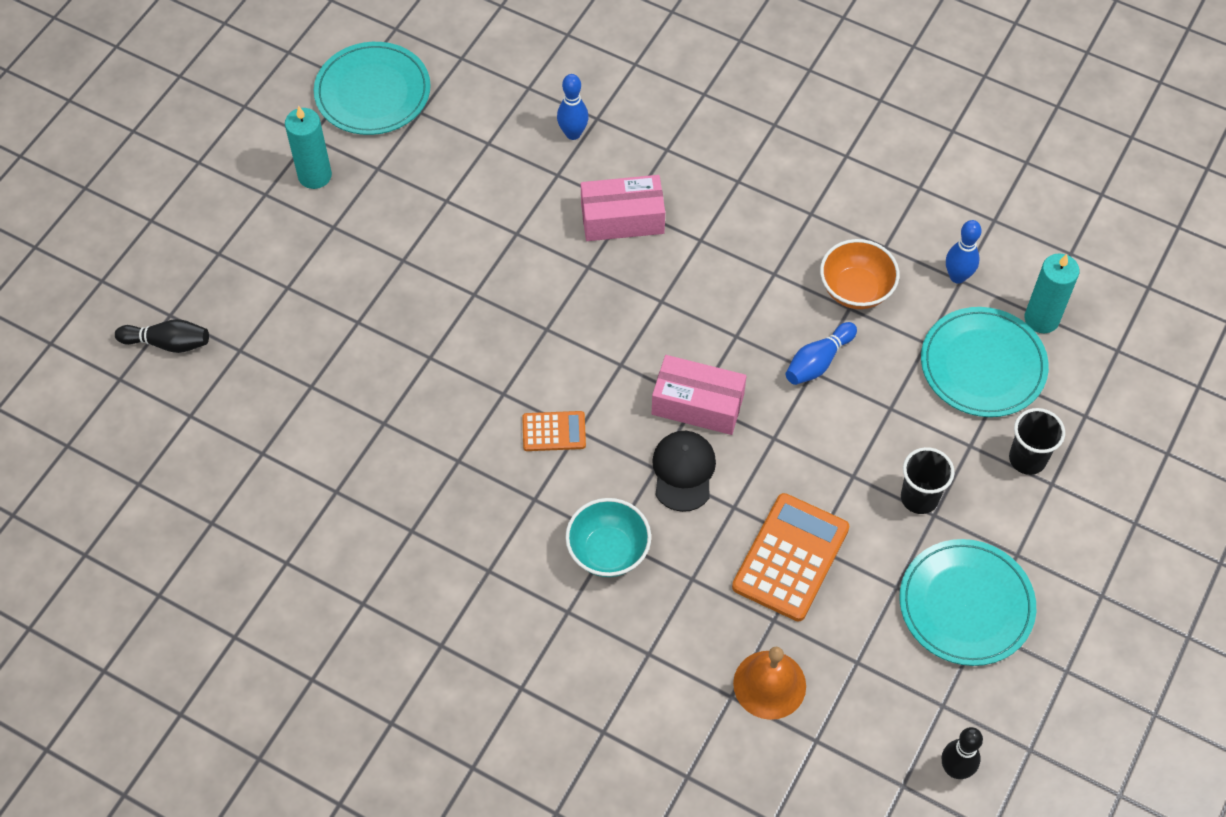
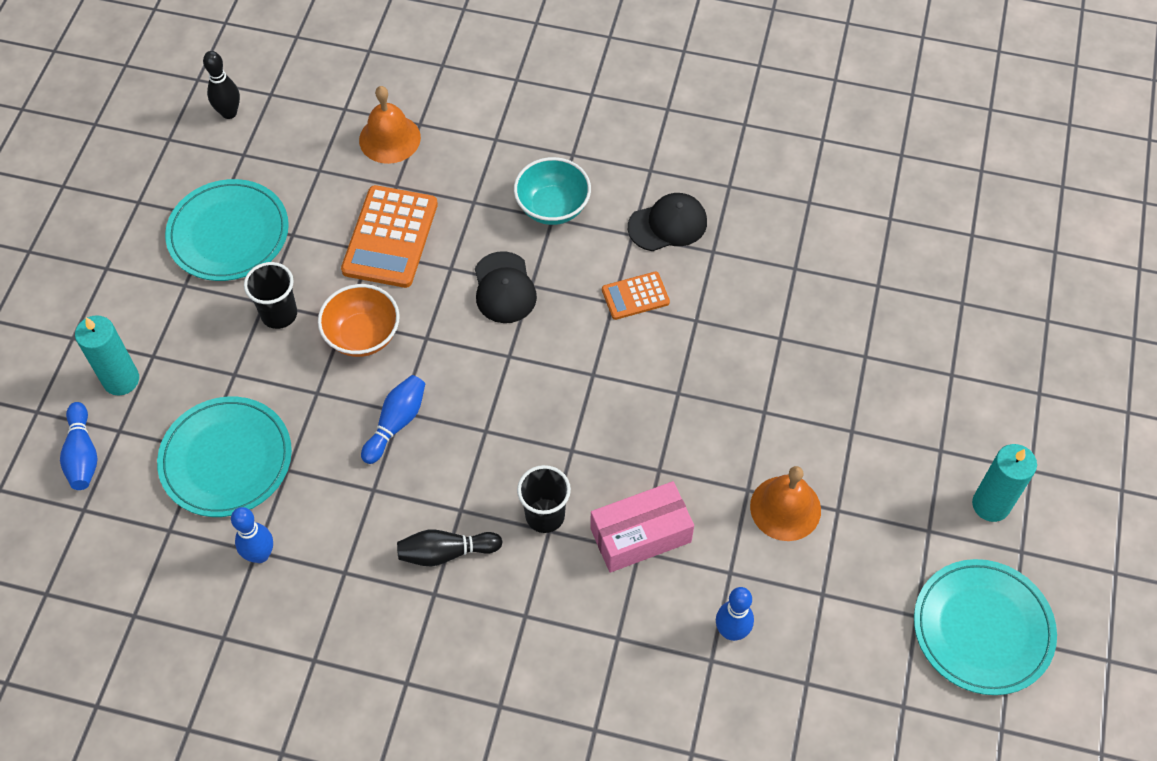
camera: 165 degrees right, 0 degrees up
(168, 343) = (1032, 293): black bowling pin -> black bowling pin (446, 552)
(490, 212) = (785, 508): none -> orange bell
(493, 501) = (668, 224): none -> black cap
(697, 404) = (506, 353): pink box -> none
(856, 290) = (369, 512): orange bowl -> orange bowl (363, 335)
(1027, 459) = (177, 374): black cup -> black cup (545, 515)
(1041, 319) = (165, 526): turquoise candle -> turquoise candle (121, 380)
(1120, 400) = (83, 454): none -> blue bowling pin

